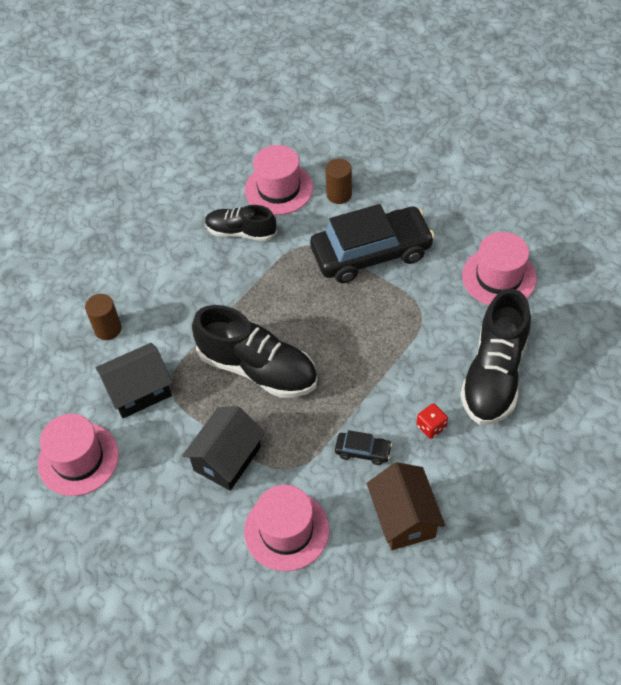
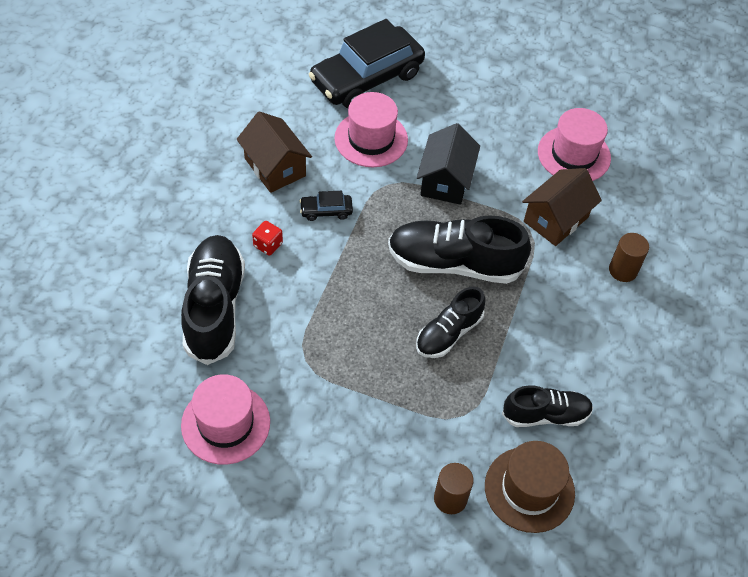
camera: 155 degrees right, 0 degrees up
(139, 391) = (556, 219): black house -> brown house
(278, 189) = (529, 489): pink hat -> brown hat
(290, 308) = (448, 333): none -> black shoe
(371, 253) = (383, 422): black car -> black car (367, 78)

